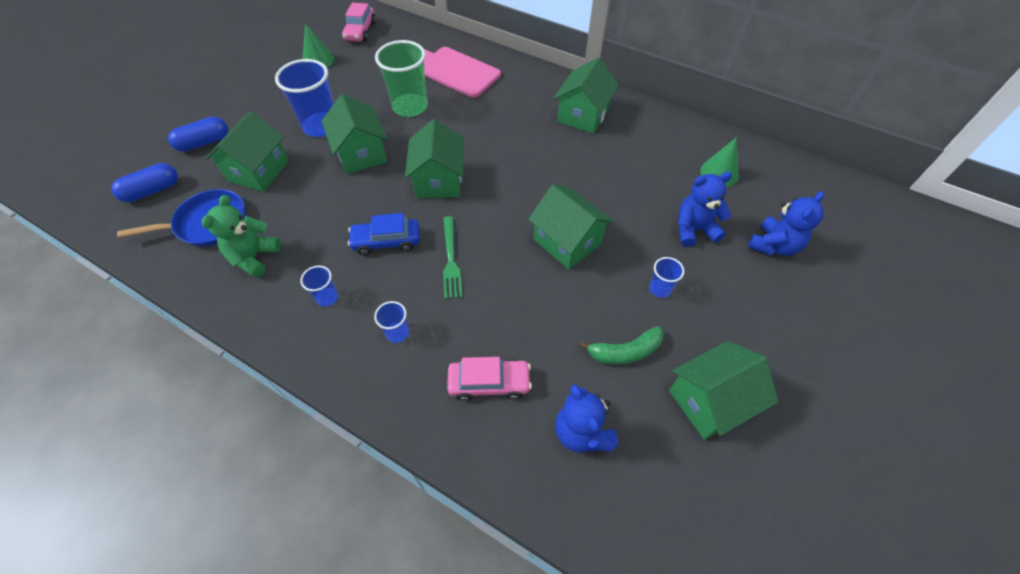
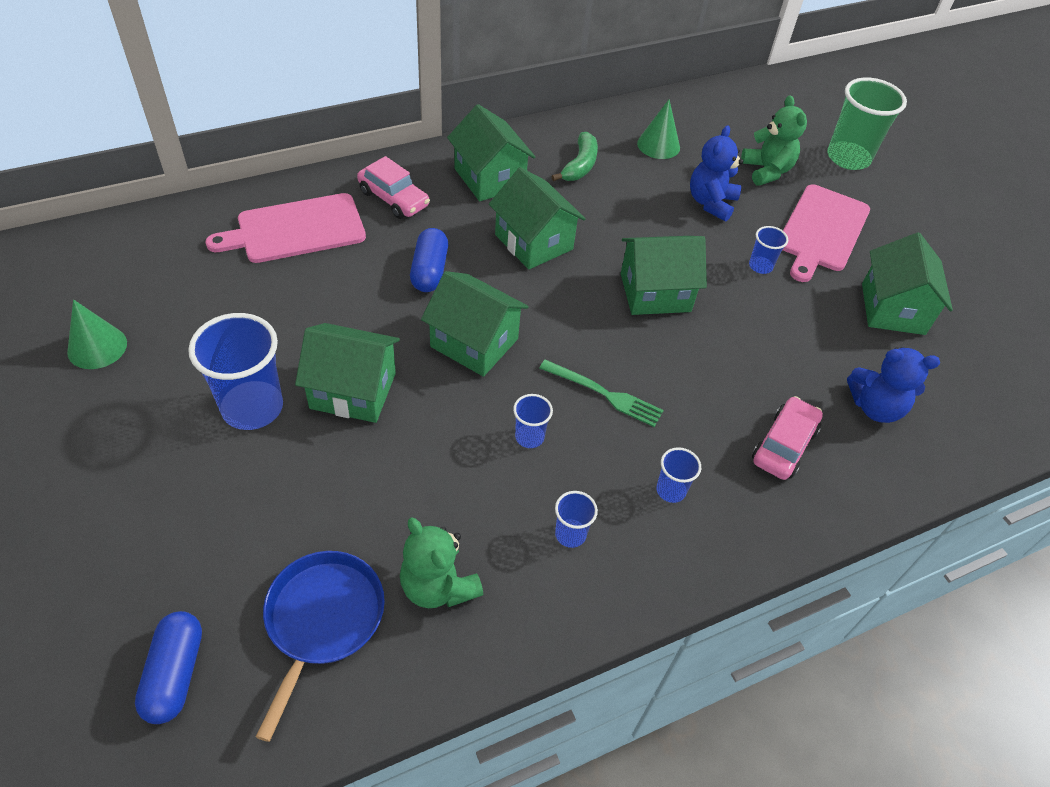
camera: 60 degrees left, 5 degrees down
(204, 143) = (132, 562): blue capsule -> blue capsule (429, 271)
(258, 171) = (271, 516): green house -> green house (534, 242)
(360, 31) = (89, 273): pink car -> pink car (394, 199)
(386, 241) = (529, 437): blue car -> blue cup
(410, 107) = (315, 303): green cup -> green cup (848, 158)
(625, 351) = (811, 330): green banana -> green banana (580, 165)
(747, 311) = (821, 231): none -> pink cutting board
(773, 245) = (767, 171): blue teddy bear -> green teddy bear

